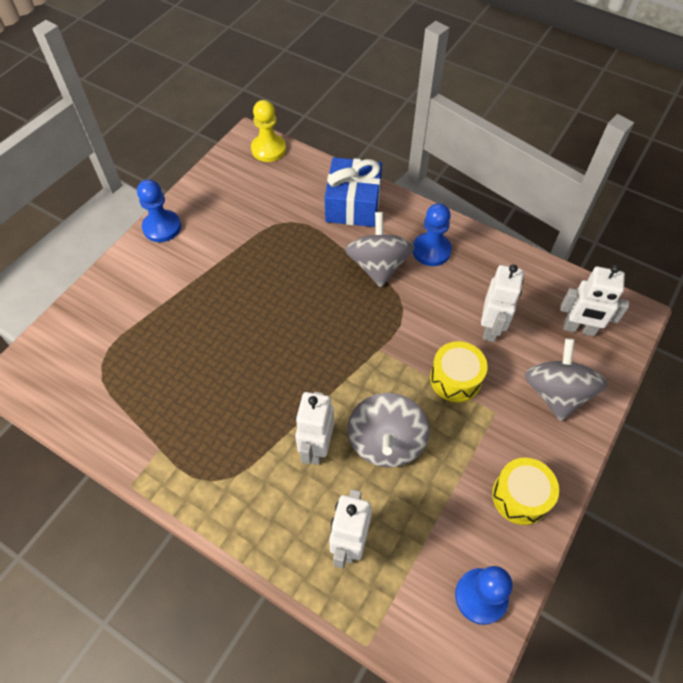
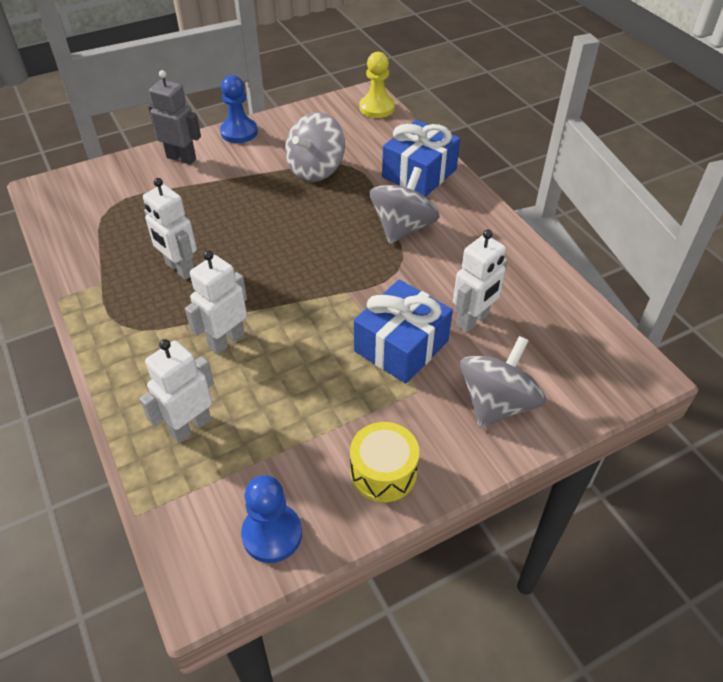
camera: 30 degrees right, 10 degrees down
(129, 279) = (181, 158): none -> grey robot
(386, 442) = (291, 365): grey spinning top -> grey spinning top (316, 169)
(431, 250) = (465, 235): blue pawn -> none
(455, 379) = (401, 346): yellow drum -> blue gift
(579, 329) = (569, 360): white robot -> white robot (180, 269)

